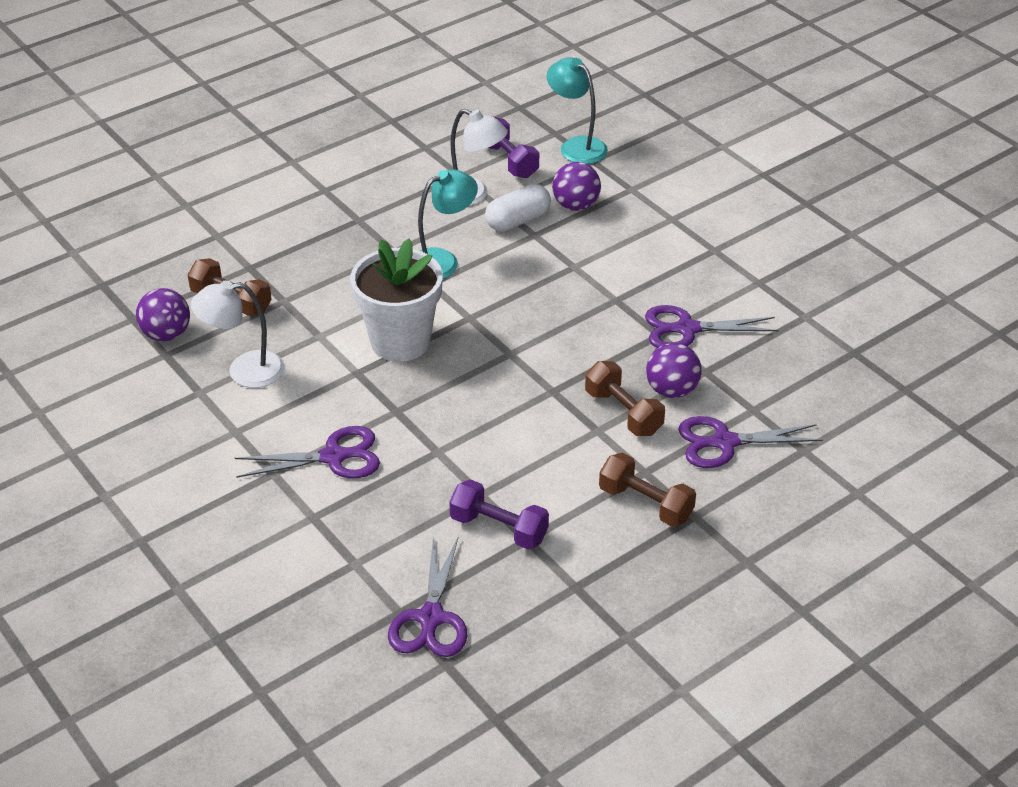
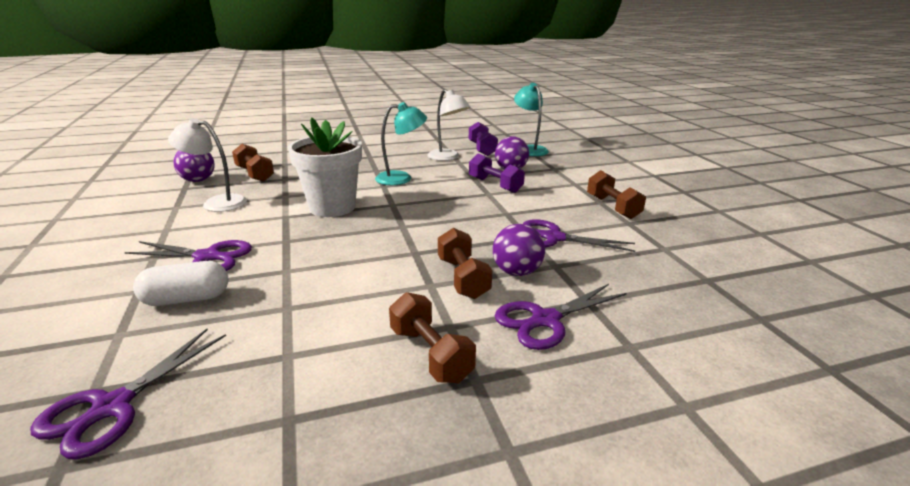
camera: 20 degrees right, 15 degrees down
(499, 528) = (271, 339): purple dumbbell -> purple dumbbell (495, 185)
(518, 220) = (467, 170): white capsule -> white capsule (187, 299)
(724, 442) = (545, 320): purple scissors -> purple scissors turned 45 degrees counterclockwise
(732, 257) = (612, 207): none -> brown dumbbell

